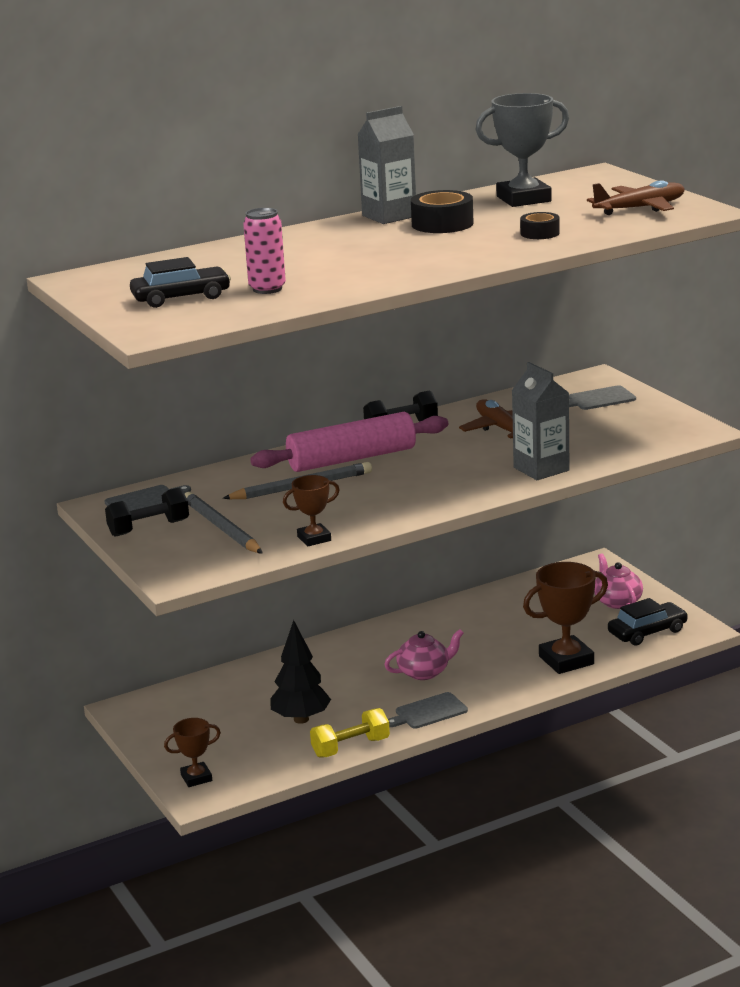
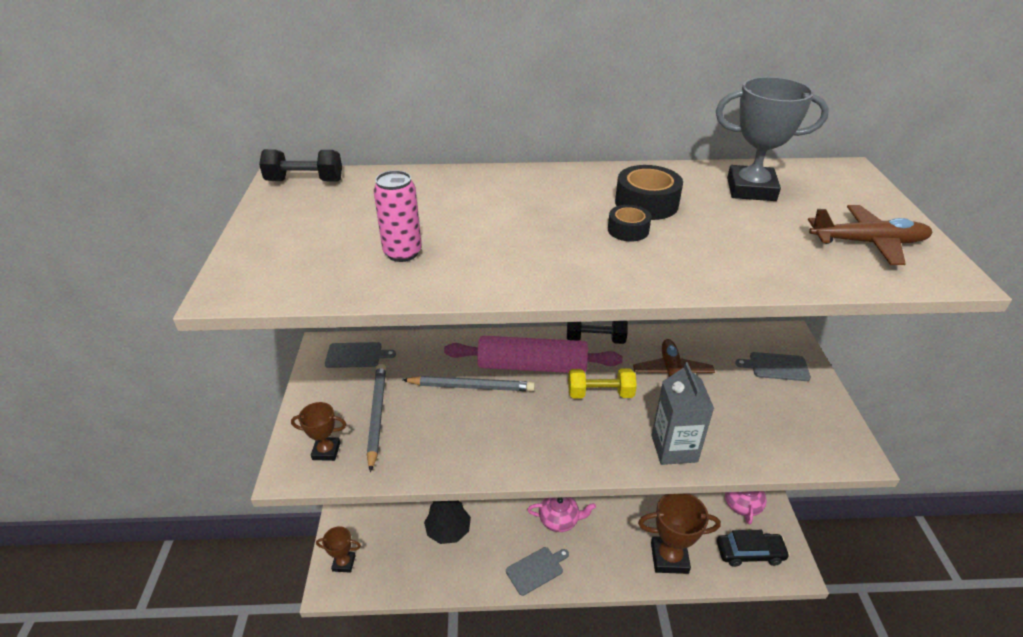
camera: 25 degrees right, 15 degrees up
(149, 528) = (331, 391): black dumbbell -> black dumbbell (305, 181)
(181, 297) = (323, 239): black car -> none
(314, 538) = (429, 465): brown trophy -> brown trophy (326, 451)
(351, 747) = (460, 584): yellow dumbbell -> yellow dumbbell (600, 393)
(389, 216) = (608, 176): grey carton -> none
(428, 712) = (536, 569): grey cutting board -> grey cutting board turned 150 degrees clockwise
(540, 233) = (732, 251): black tape -> black tape (628, 230)

